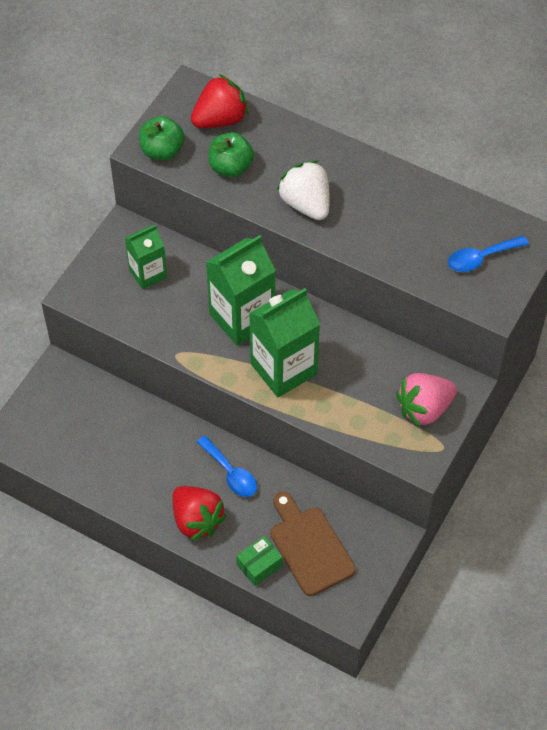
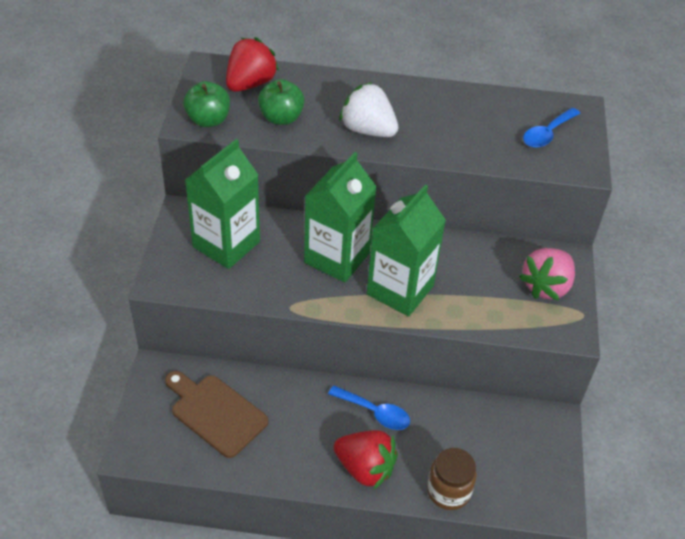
camera: 25 degrees left, 10 degrees down
(148, 273) = (226, 244): green carton -> green carton, size x1.65
(259, 565) = (448, 491): green box -> brown jar
(309, 547) = (486, 456): brown cutting board -> brown cutting board (216, 413)

